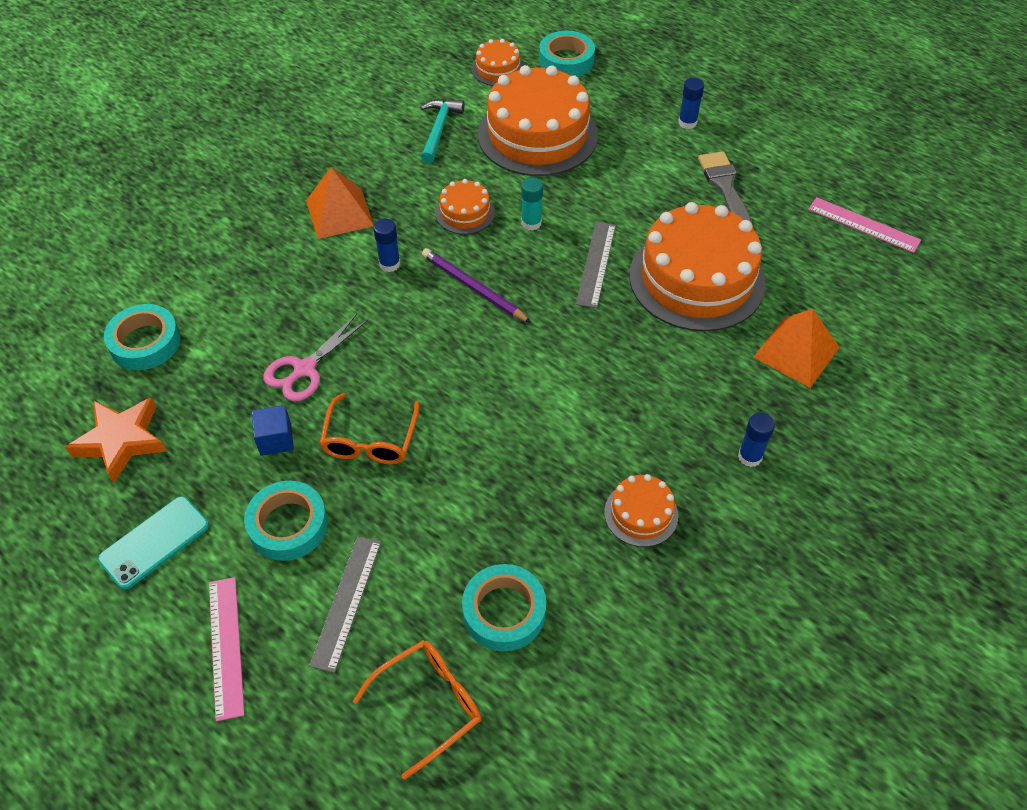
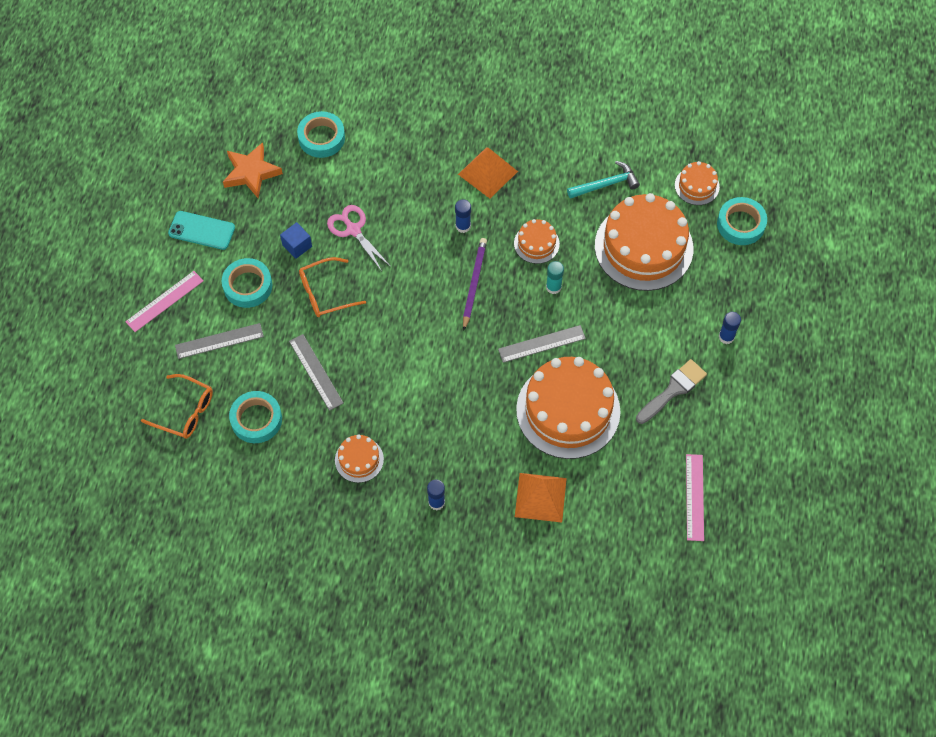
camera: 60 degrees right, 10 degrees up
(304, 369) = (353, 230): pink scissors -> pink scissors turned 45 degrees clockwise
(478, 504) = (315, 372): none -> grey ruler

